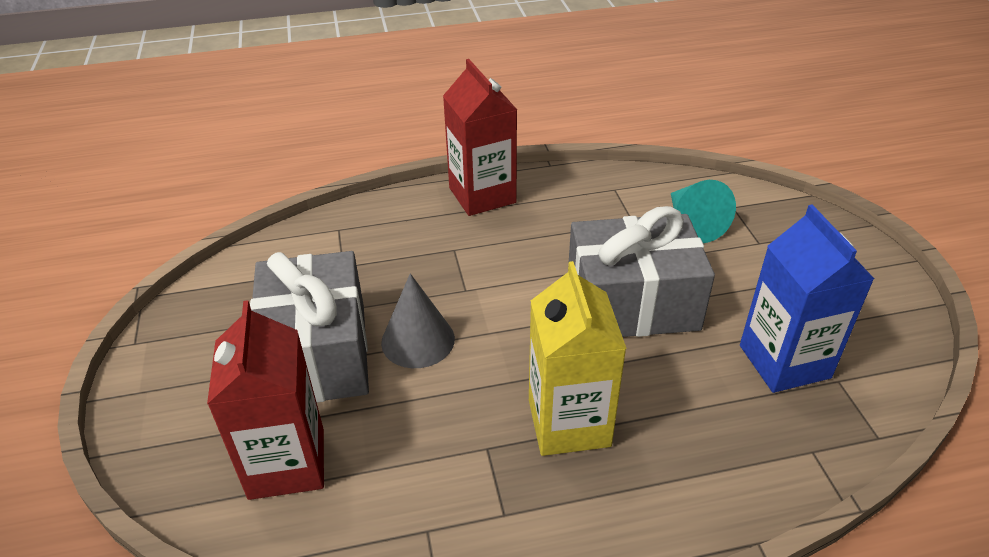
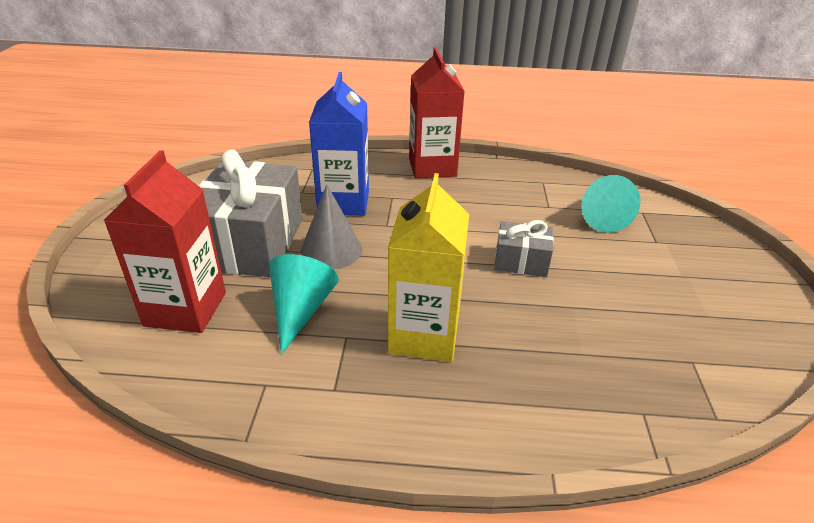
camera: 15 degrees right, 5 degrees down
(421, 429) = (300, 310): none -> turquoise cone
(632, 303) = (521, 261): grey gift -> grey gift, size x0.50
(784, 361) = (643, 334): blue carton -> blue carton (343, 202)

